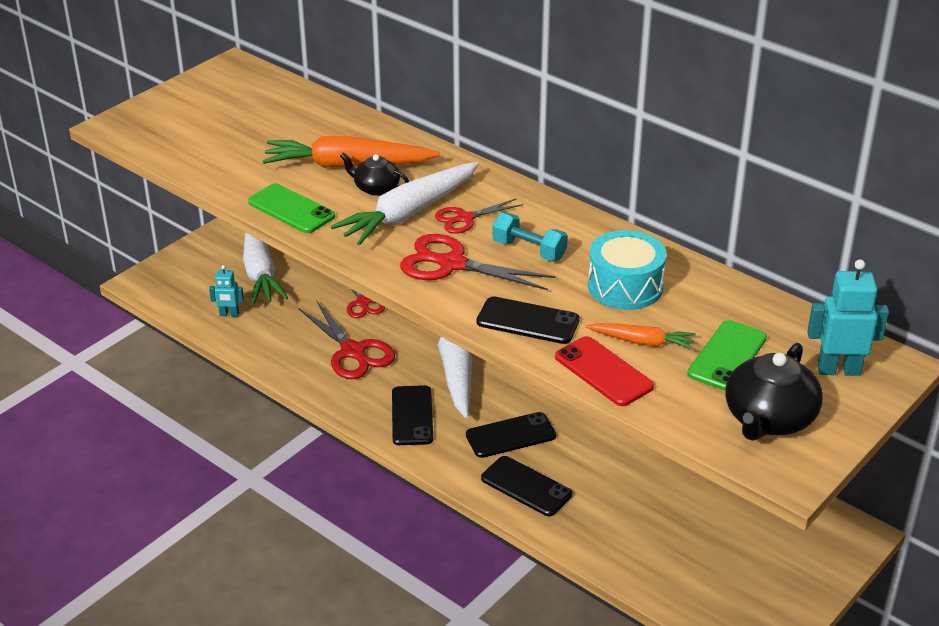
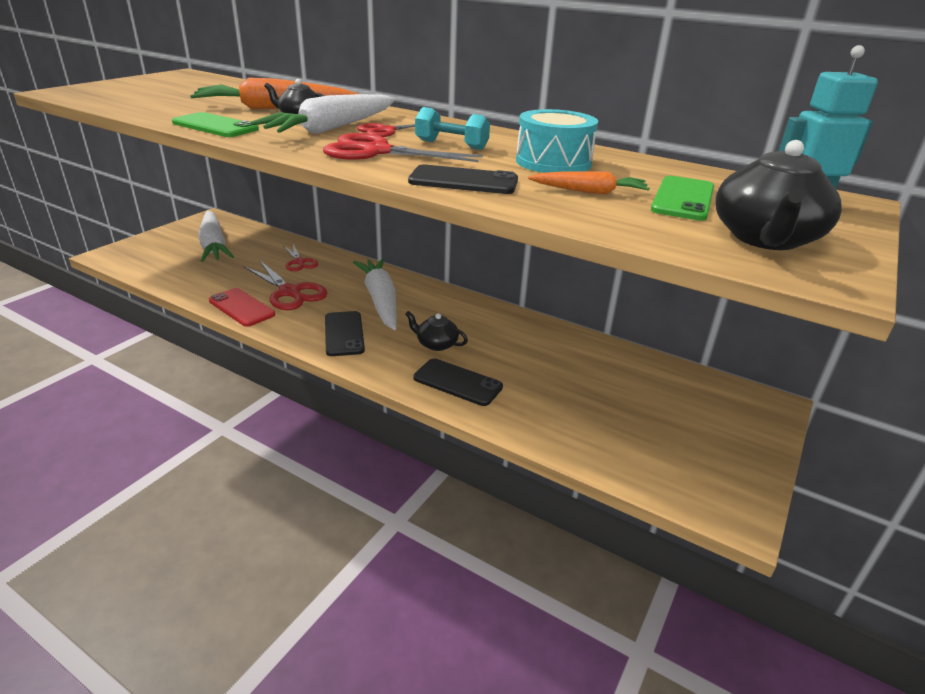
camera: 10 degrees left, 5 degrees down
(229, 314) = (181, 272): turquoise robot -> none
(510, 435) = (436, 344): black phone -> black teapot
(603, 372) = (560, 210): red phone -> red phone (241, 308)

